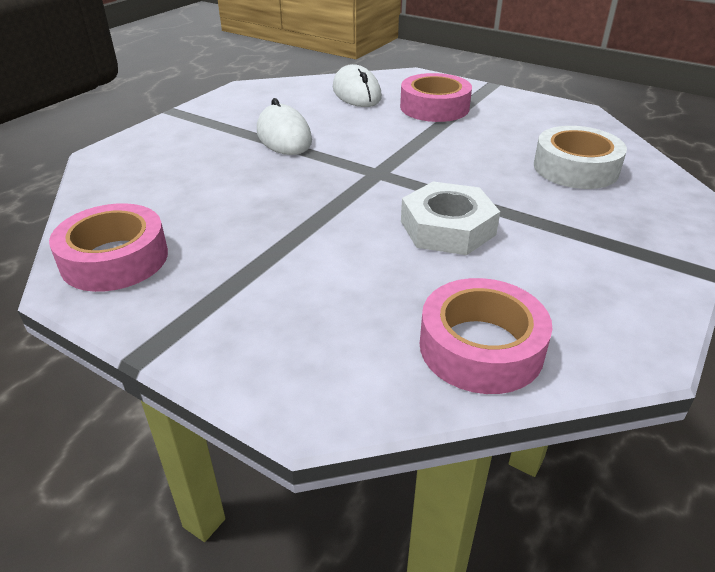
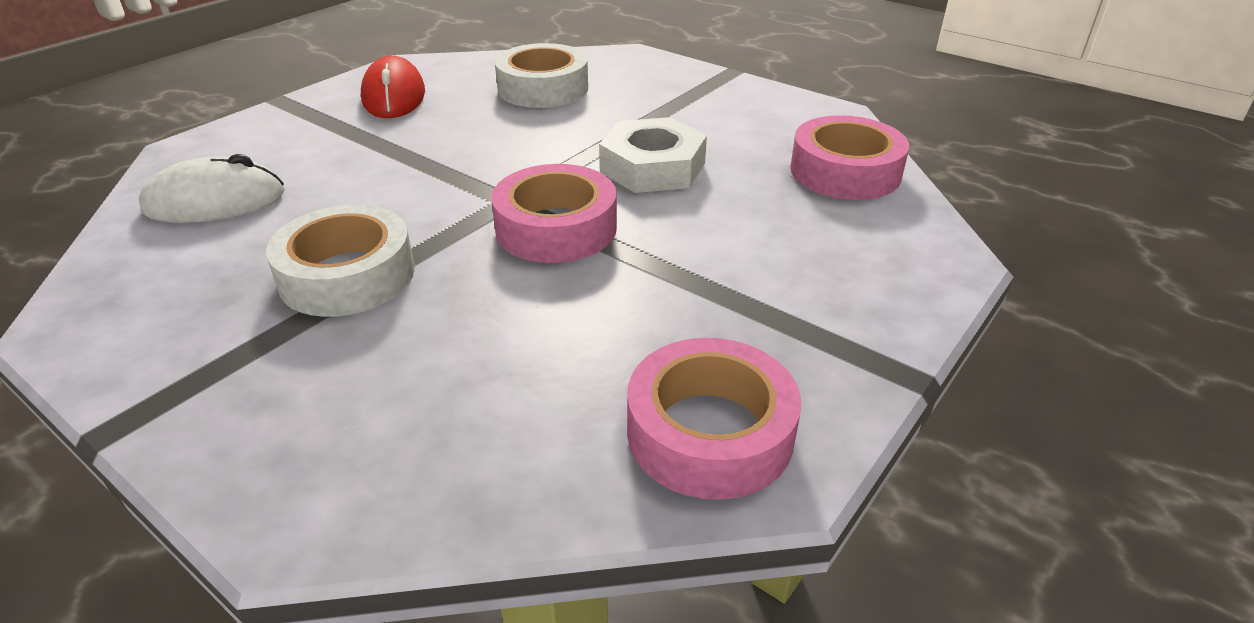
camera: 85 degrees left, 0 degrees up
(284, 136) = (347, 275): white mouse -> white tape
(434, 107) = (327, 144): pink tape -> pink tape (556, 228)
(520, 115) = (394, 96): none -> red mouse

